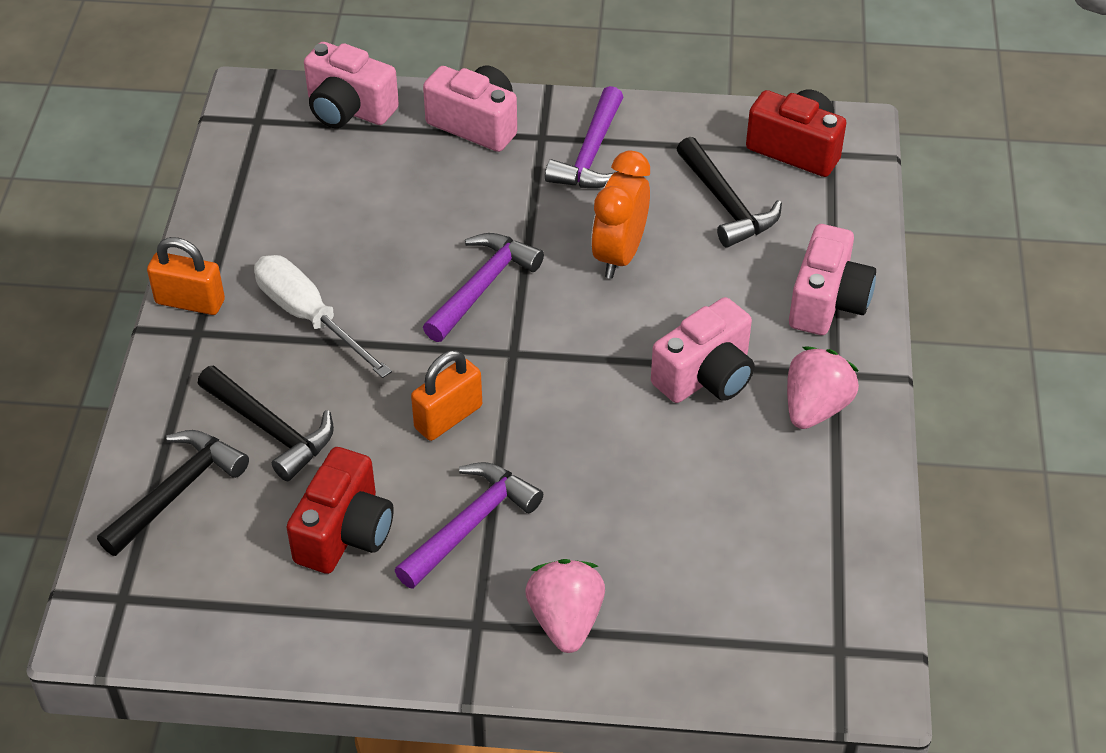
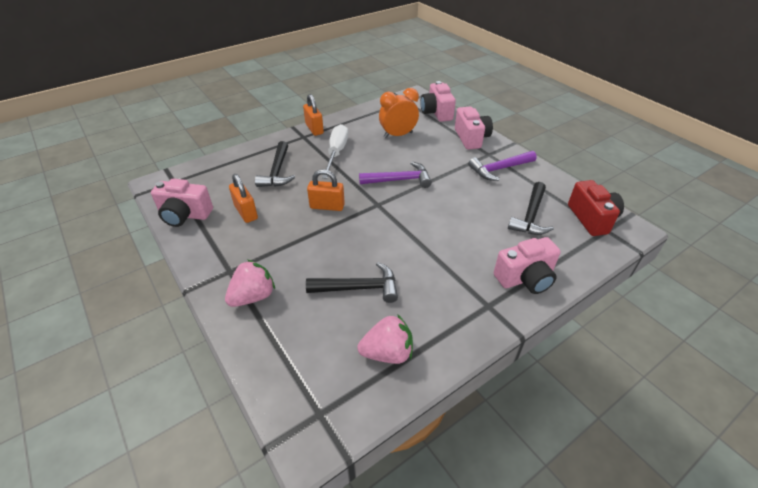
camera: 50 degrees right, 5 degrees down
(177, 491) = (230, 168): black hammer -> black hammer (359, 288)
(345, 532) = (246, 212): red camera -> orange padlock
(471, 525) = (279, 241): purple hammer -> none
(619, 255) = (461, 203): orange clock -> orange clock (398, 135)
(706, 376) = (432, 263): pink camera -> pink camera (185, 215)
(815, 408) = (459, 311): pink strawberry -> pink strawberry (387, 353)

